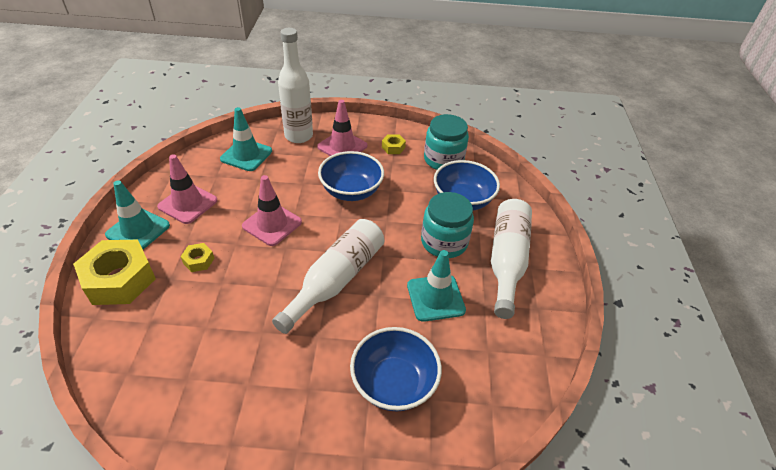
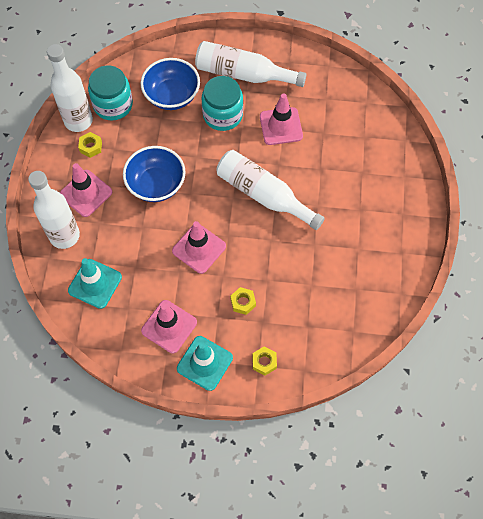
camera: 85 degrees left, 20 degrees up
(120, 279) = (264, 362): yellow nut -> yellow nut, size x0.45
(394, 383) = (353, 157): blue bowl -> none
(421, 139) = (78, 121): none -> white bottle
(435, 298) = (281, 126): turquoise traffic cone -> pink traffic cone

